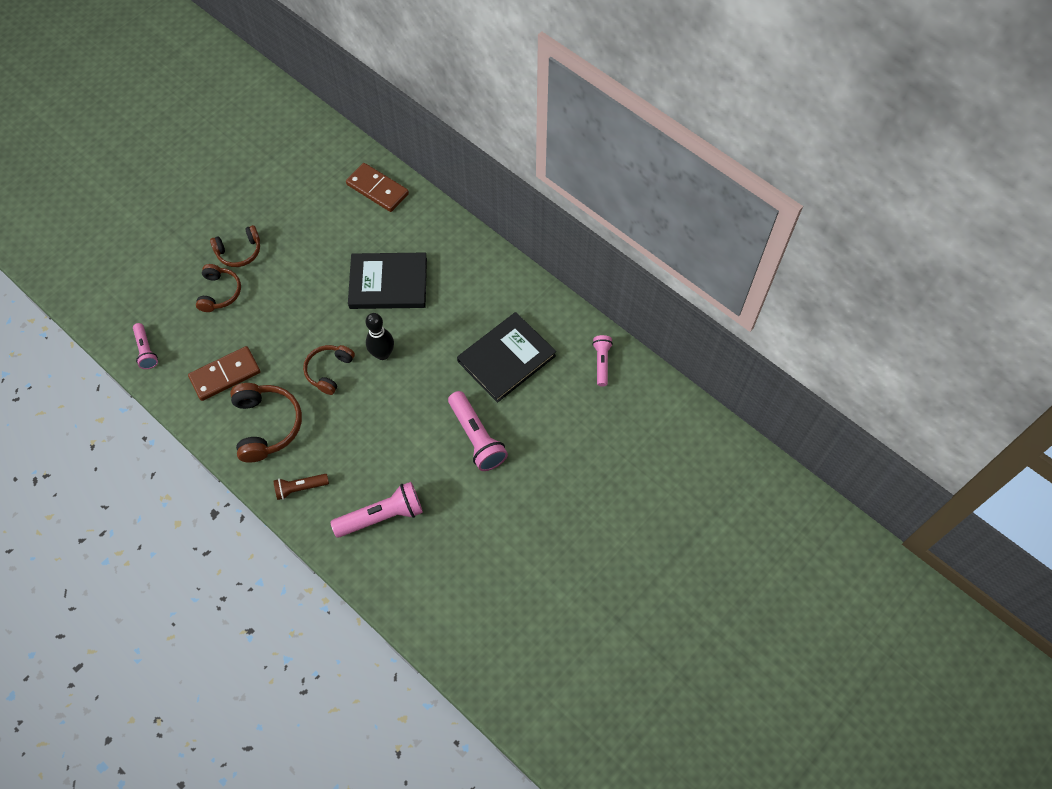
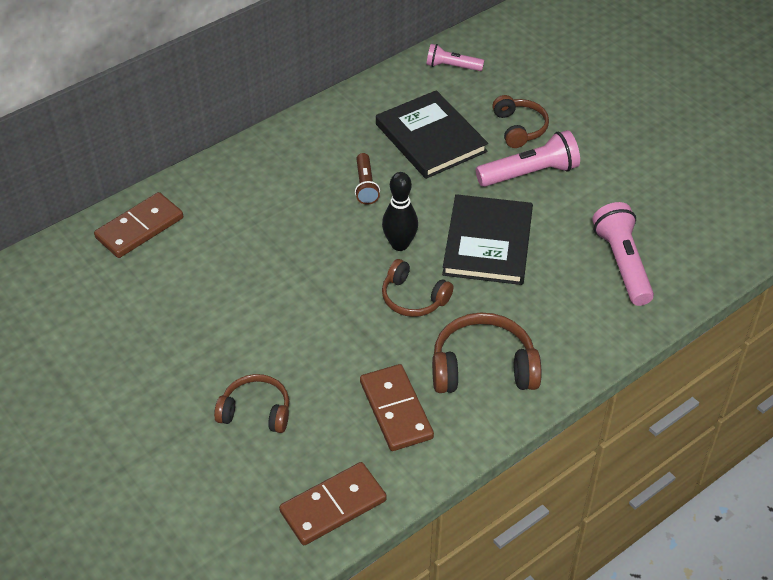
camera: 80 degrees left, 15 degrees down
(146, 350) = (333, 506): pink flashlight -> brown domino
(239, 252) = (191, 385): brown headphones -> brown headphones (519, 128)
(300, 488) = (578, 338): brown flashlight -> brown flashlight (365, 186)
(388, 283) = (294, 230): black book -> black book (488, 243)

